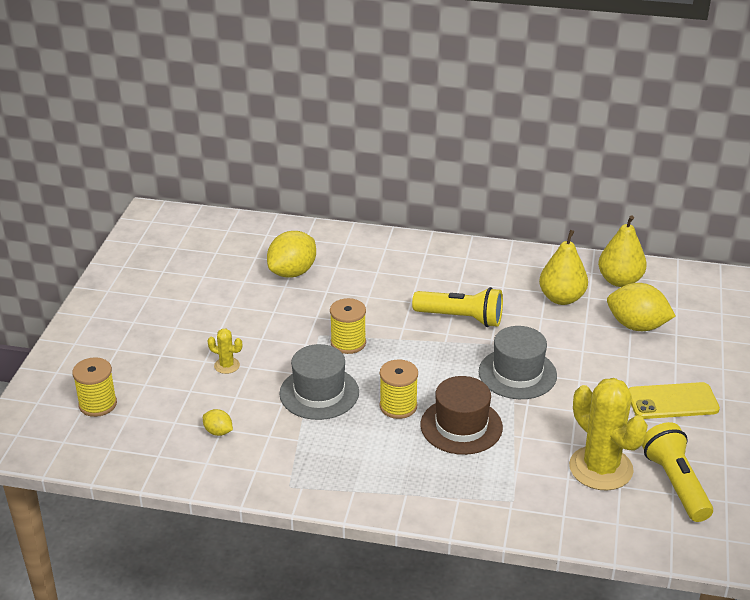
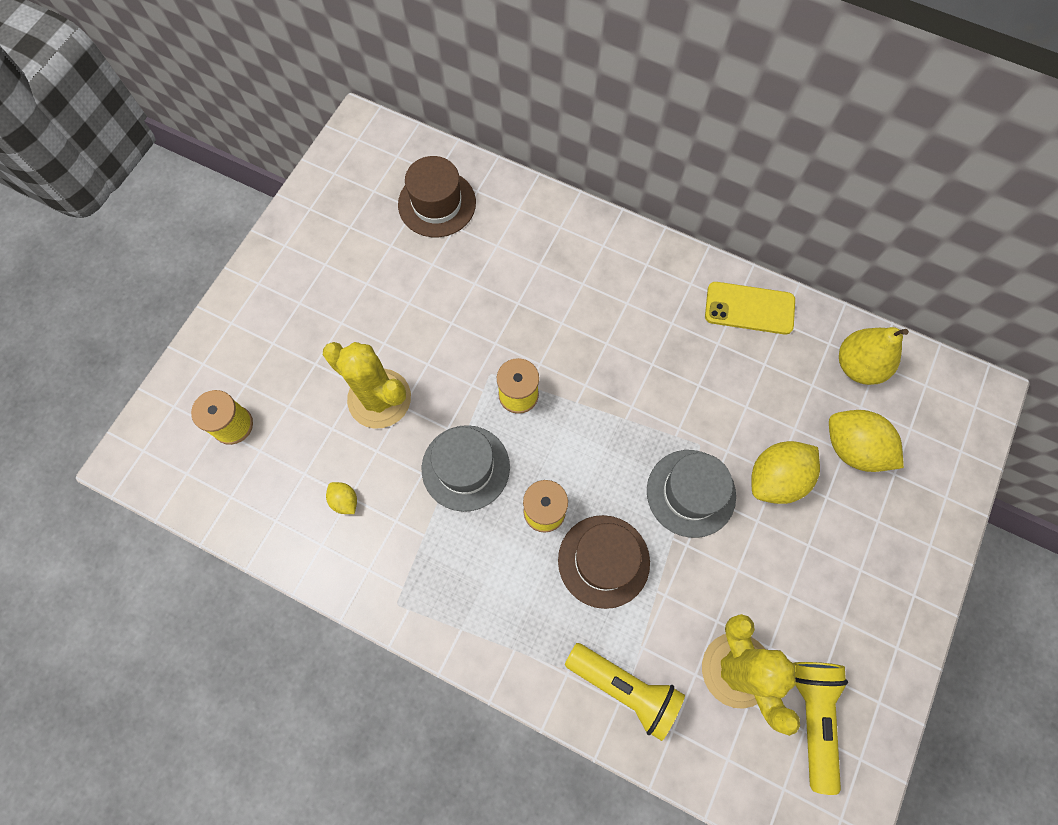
camera: 15 degrees right, 35 degrees up
(227, 365) = (379, 398): yellow cactus -> yellow cactus, size x2.25
(235, 246) = (437, 203): none -> brown hat
(292, 272) = (489, 262): yellow lemon -> yellow lemon (776, 478)
(461, 318) = (655, 385): yellow flashlight -> yellow flashlight (624, 688)
(561, 298) = (780, 379): yellow pear -> none
(672, 401) = (853, 585): yellow phone -> yellow phone (749, 308)

